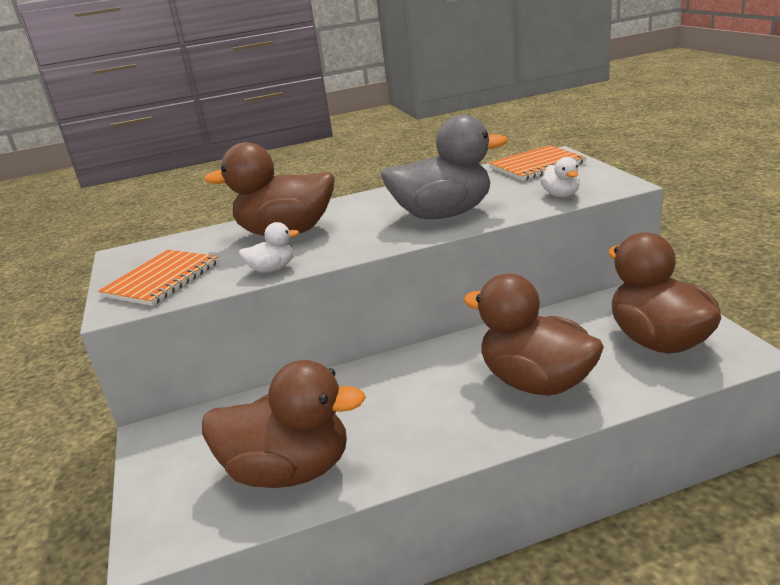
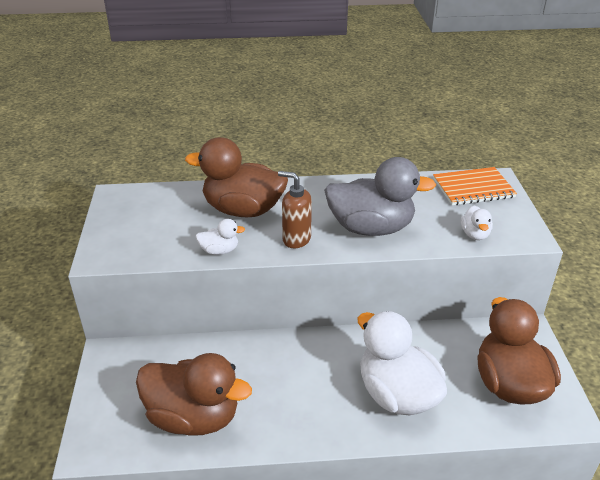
camera: 10 degrees right, 10 degrees up
(161, 279) = (137, 236): orange notebook -> none
(361, 241) = (296, 239): none -> brown soap dispenser
(536, 382) = (397, 394): brown duck -> white duck

